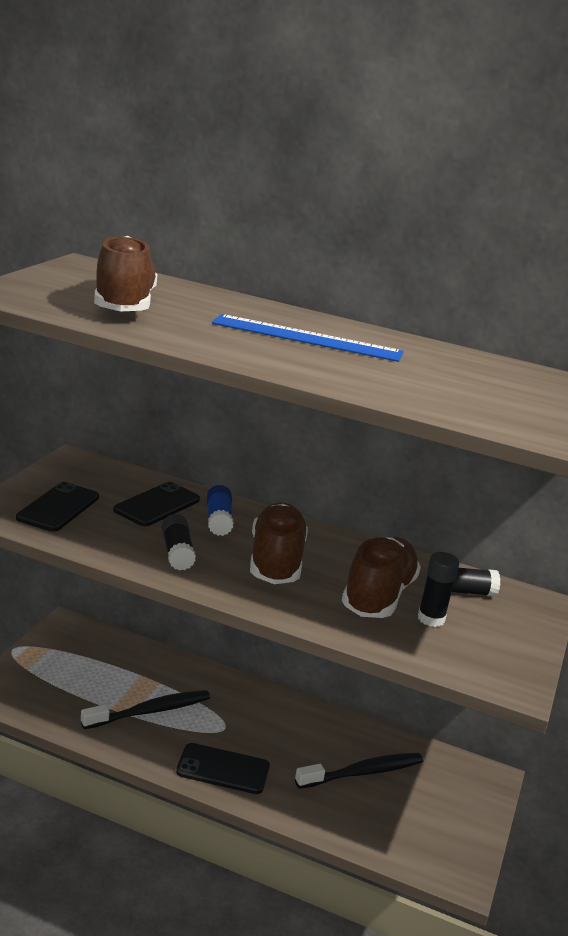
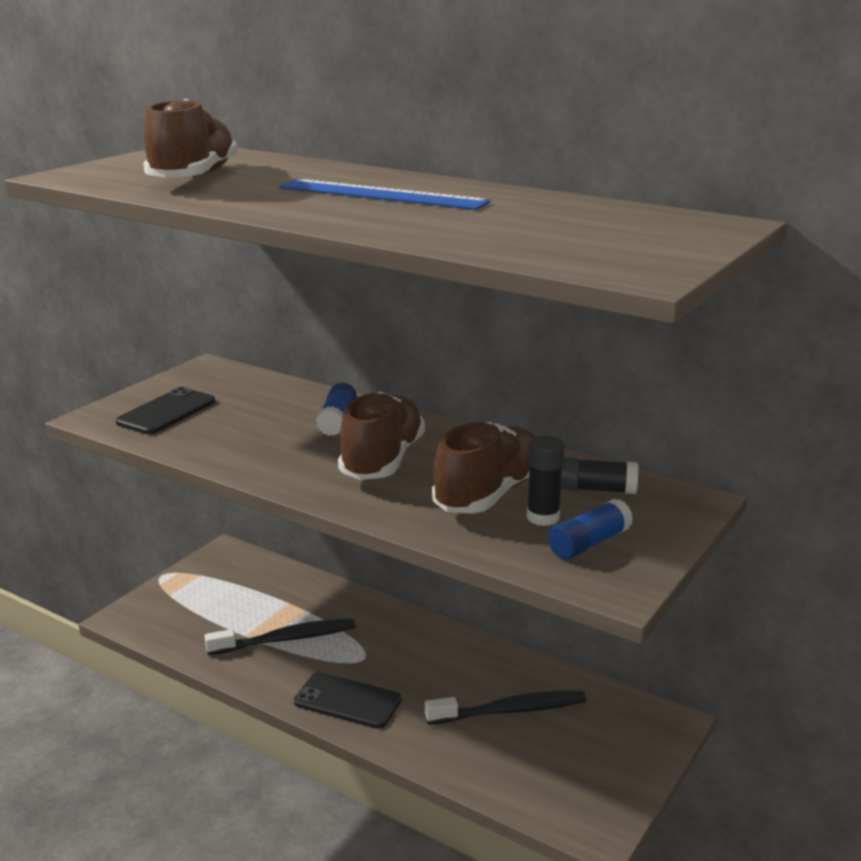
camera: 15 degrees right, 0 degrees up
(157, 505) = (275, 407): black phone -> none
(177, 552) = (274, 452): black glue stick -> none
(477, 644) = (589, 543): none -> blue glue stick

